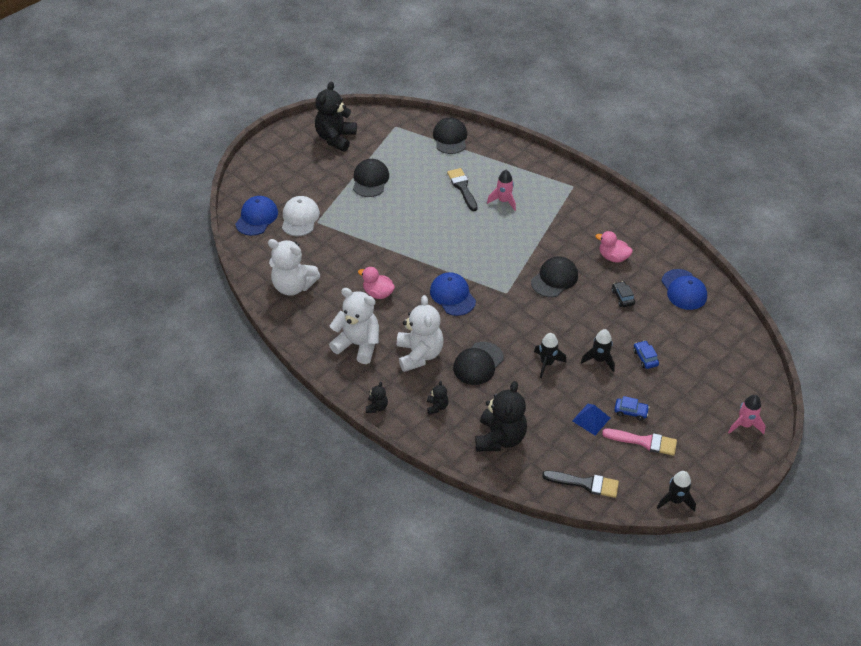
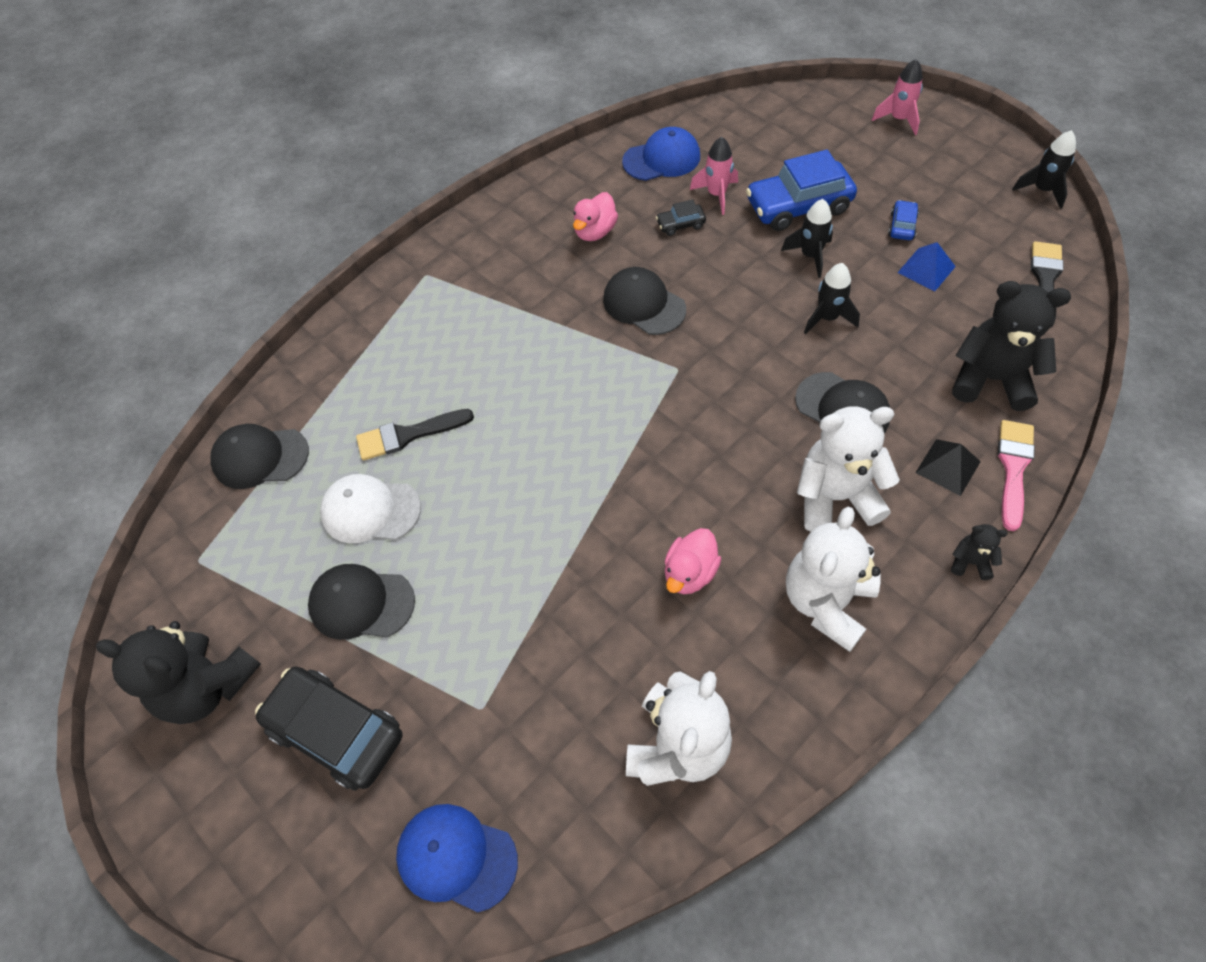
camera: 85 degrees left, 10 degrees up
(300, 218) = (466, 749): white cap -> white cap (370, 510)
(312, 178) = (336, 732): none -> black car
(437, 406) = (948, 467): black teddy bear -> black pyramid
(452, 296) = (689, 447): blue cap -> none
(503, 201) = (452, 371): pink rocket -> pink rocket (716, 195)
(644, 442) = (952, 215): pink brush -> pink brush (1013, 468)
(645, 358) = (798, 206): blue car -> blue car, size x2.17

